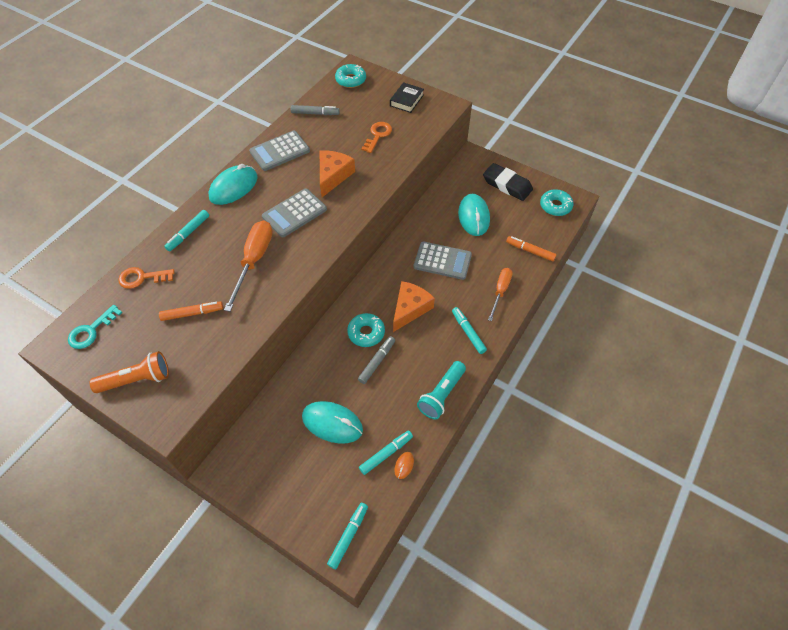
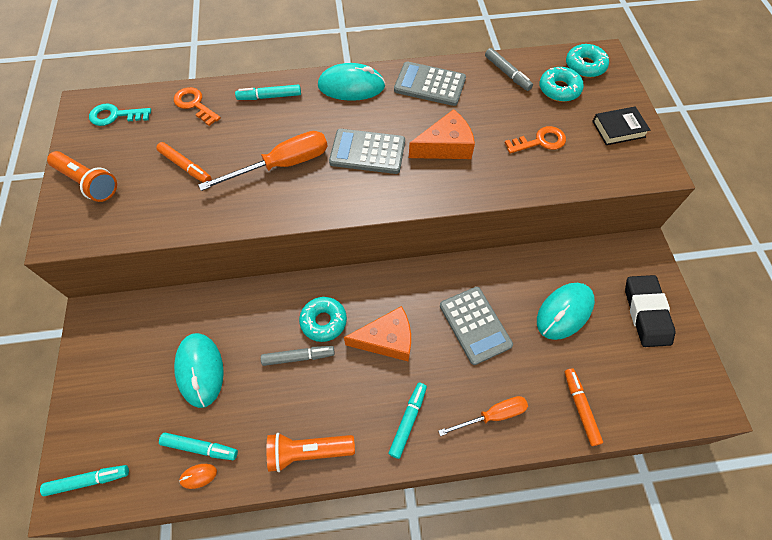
camera: 50 degrees right, 5 degrees up
(441, 395) = (308, 452): turquoise flashlight -> orange flashlight
(555, 206) = (676, 389): turquoise donut -> turquoise donut (559, 89)

